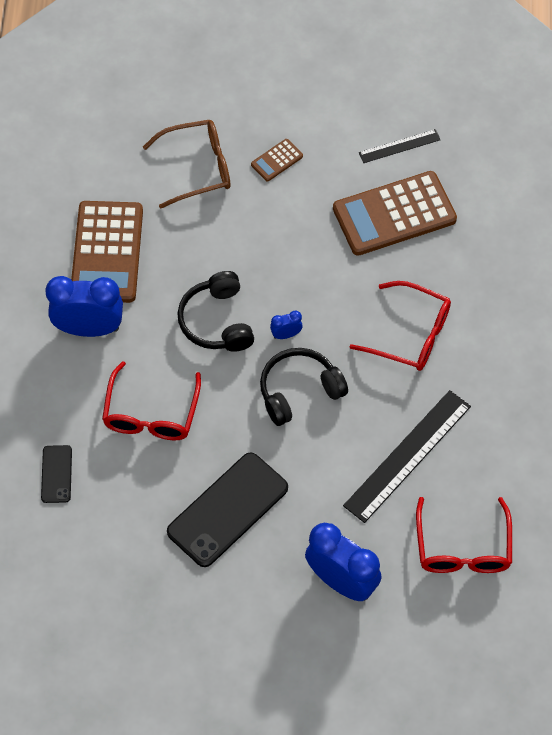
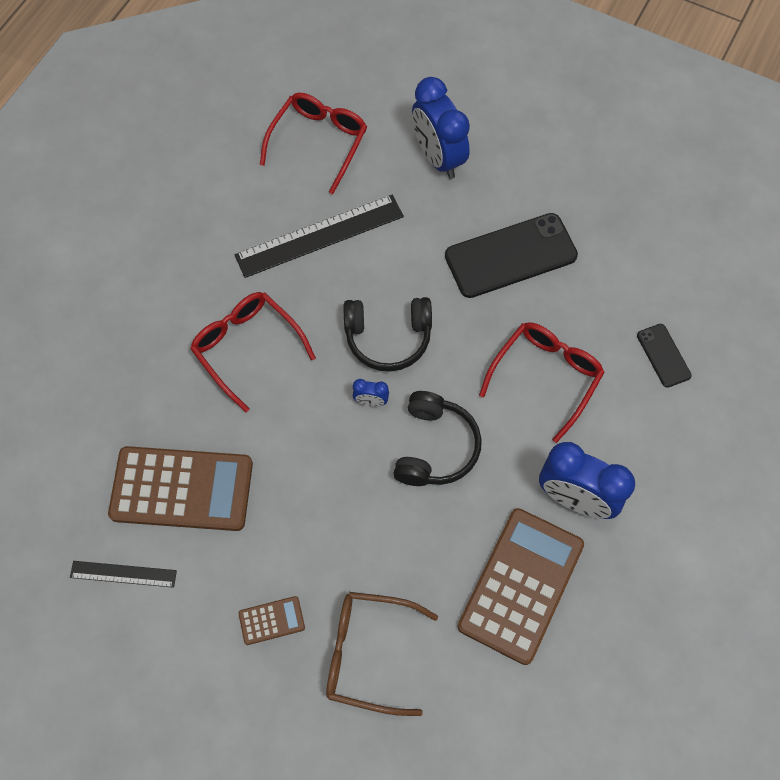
camera: 155 degrees left, 5 degrees up
(56, 474) = (663, 355): black phone -> black phone turned 45 degrees counterclockwise

